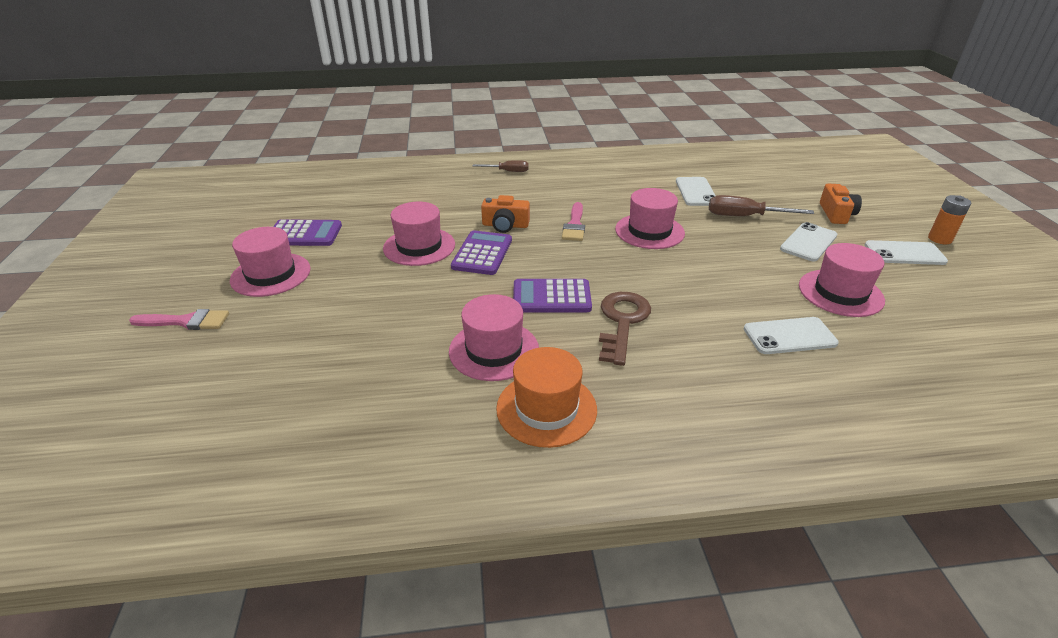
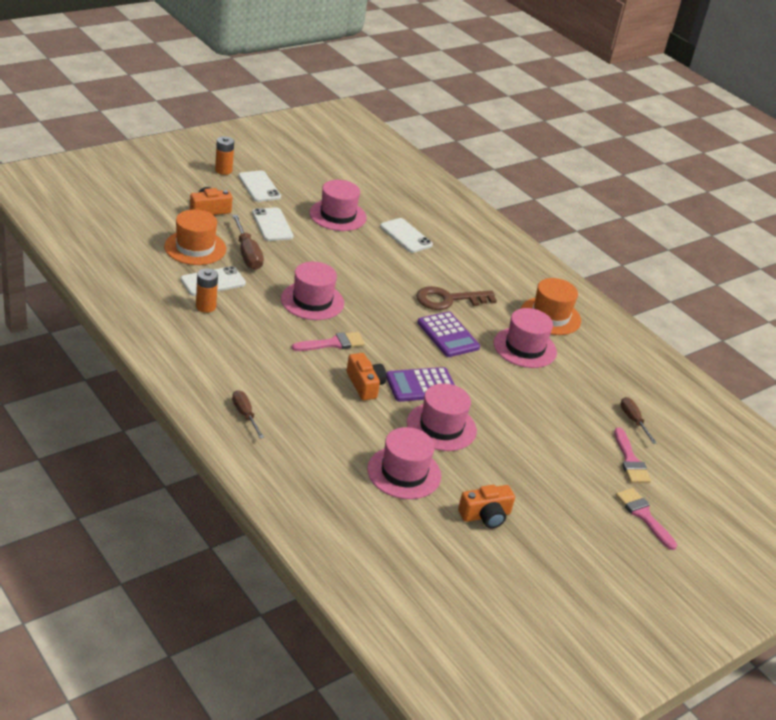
camera: 125 degrees left, 0 degrees up
(250, 350) = (630, 460): none -> pink brush
(271, 274) = (555, 501): pink hat -> pink hat (404, 473)
(296, 387) = (633, 420): none -> brown screwdriver
(304, 234) = (485, 515): purple calculator -> orange camera
(656, 182) = (205, 307): none -> orange battery
(757, 194) = (195, 248): none -> orange hat
(808, 242) = (272, 225): white phone -> white phone turned 60 degrees clockwise

